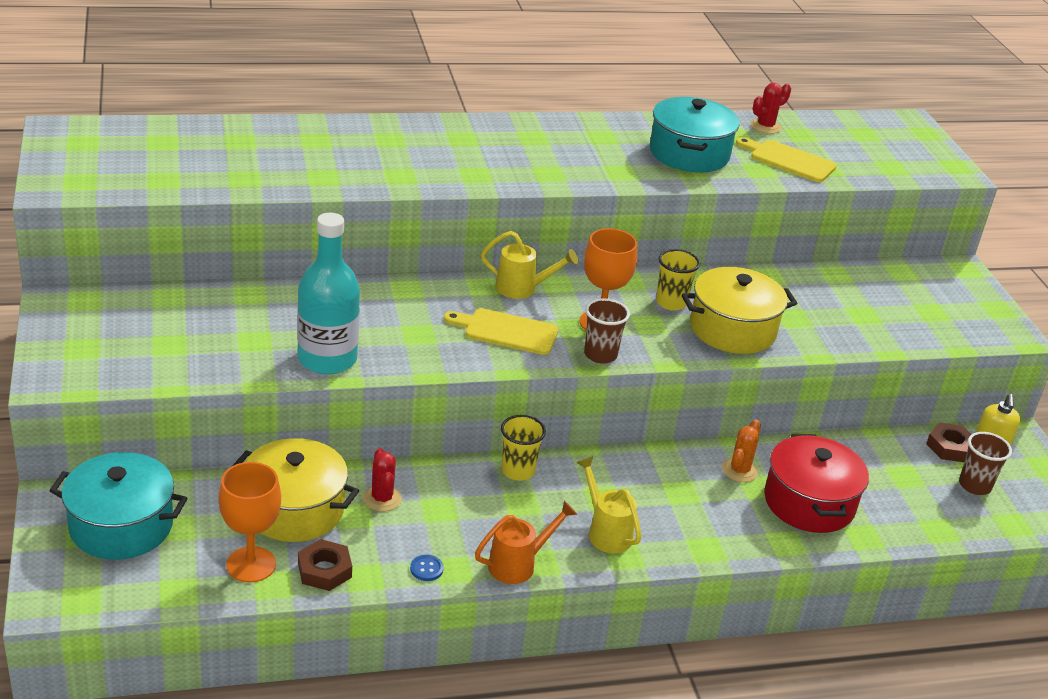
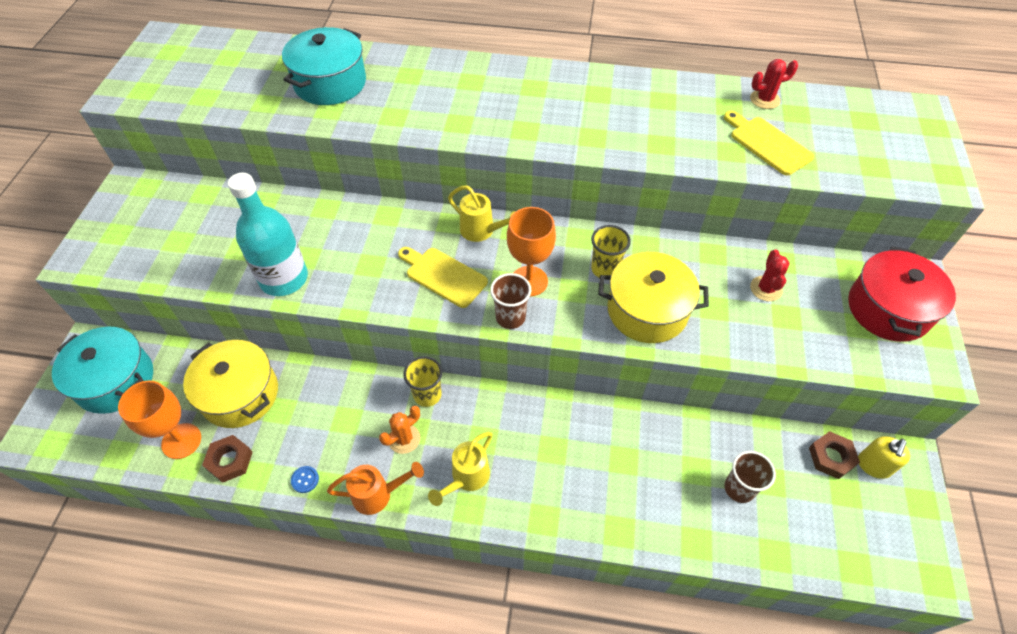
camera: 25 degrees right, 20 degrees up
(382, 498) = (309, 398): red cactus -> red cactus (766, 289)
(606, 532) = (466, 478): yellow watering can -> yellow watering can turned 135 degrees counterclockwise
(689, 154) = (670, 123): turquoise pot -> turquoise pot (330, 83)
(739, 470) = (615, 438): orange cactus -> orange cactus (404, 439)
(809, 502) = (662, 490): red pot -> red pot (888, 309)
(974, 485) = (836, 509): brown cup -> brown cup (739, 488)

